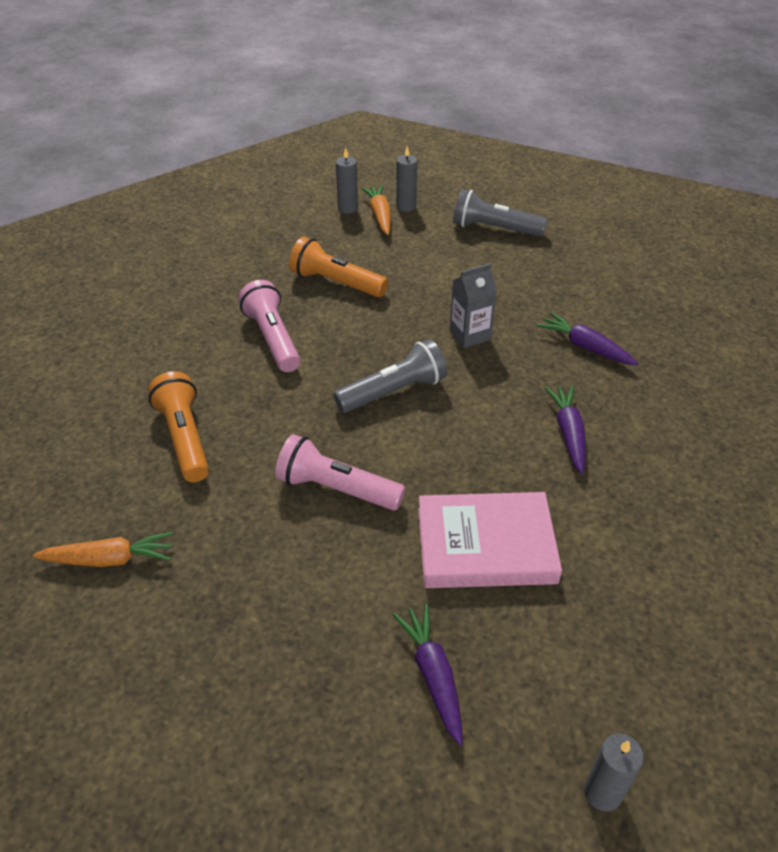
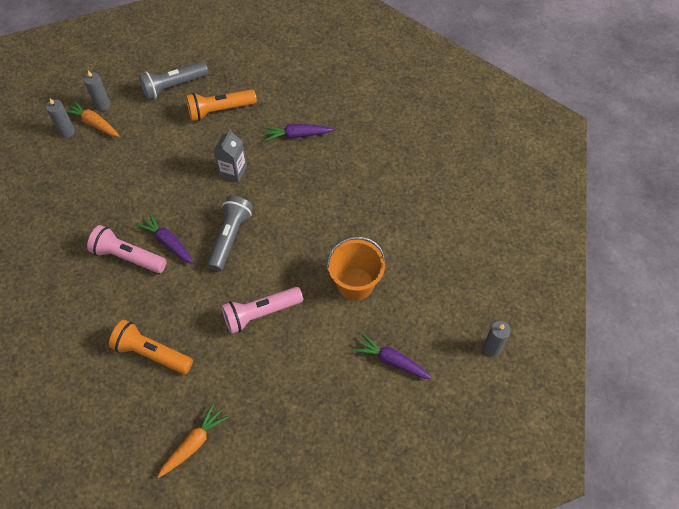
camera: 45 degrees left, 15 degrees up
(336, 283) = (122, 192): orange flashlight -> orange flashlight (220, 110)
(486, 545) = (355, 284): pink book -> orange bucket
(568, 433) = (335, 194): purple carrot -> purple carrot (168, 242)

